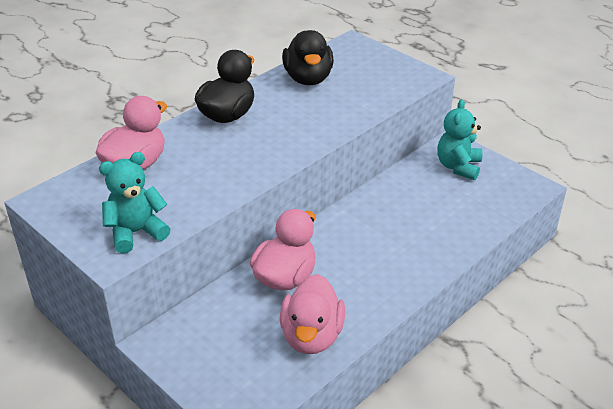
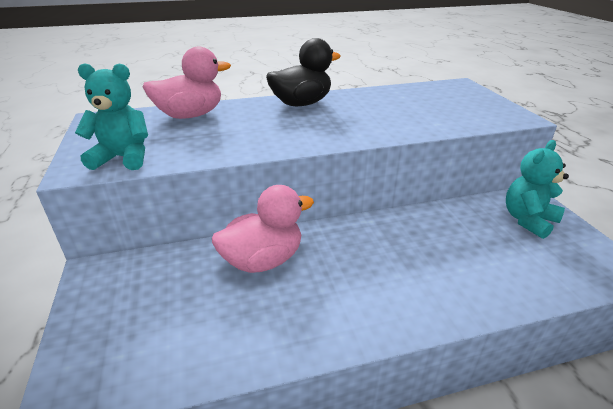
camera: 30 degrees right, 5 degrees down
(308, 79) = (397, 97): black duck -> none
(311, 336) = (231, 334): pink duck -> none

